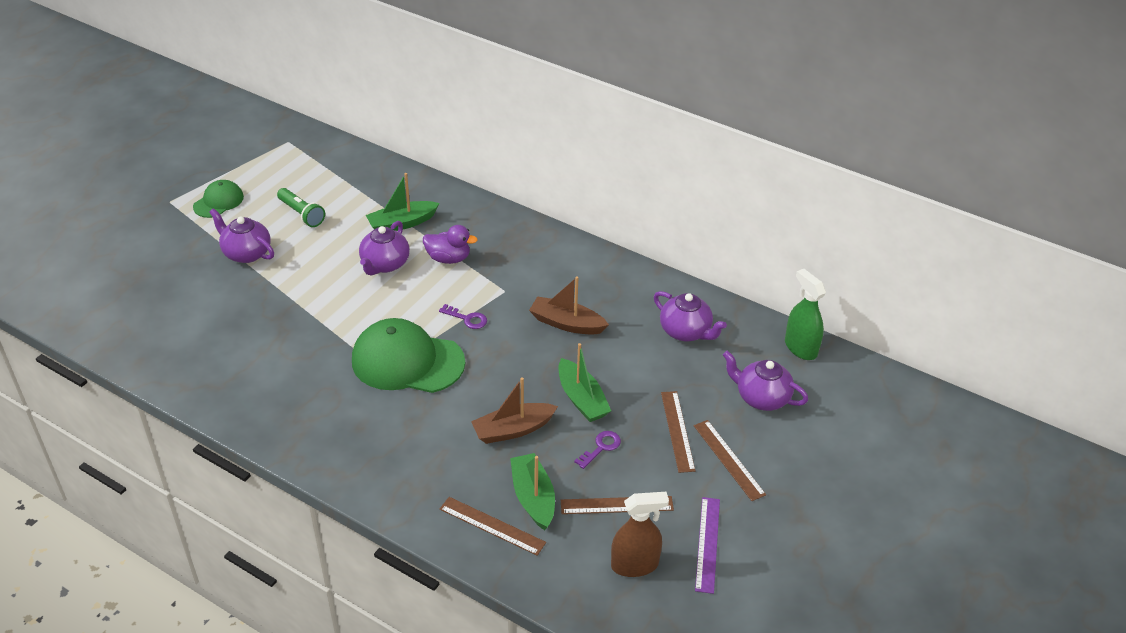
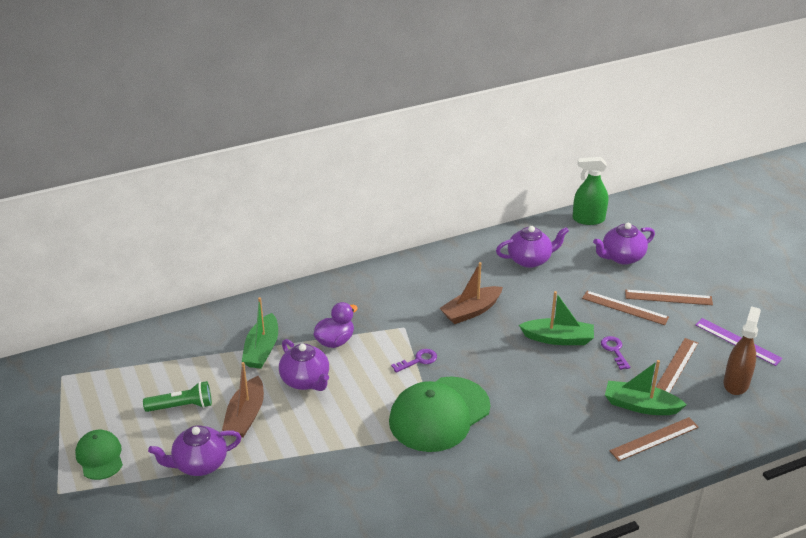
camera: 55 degrees left, 5 degrees down
(513, 430) = (563, 387): brown boat -> brown boat (245, 416)

